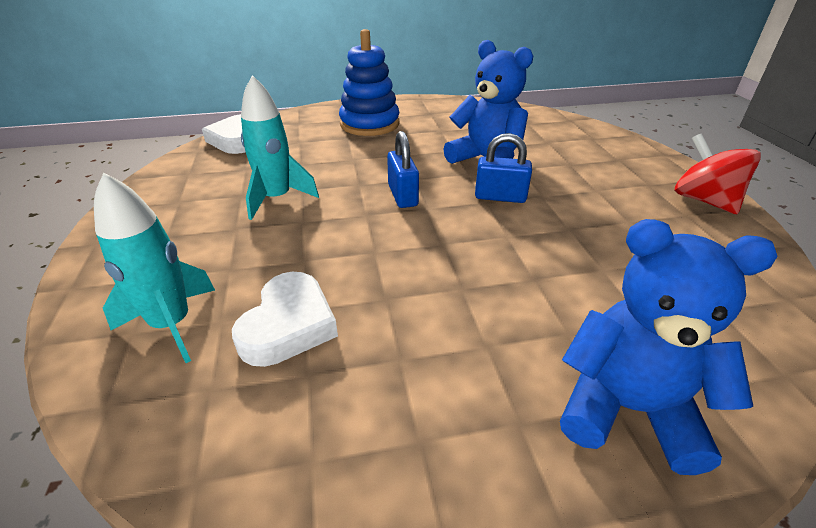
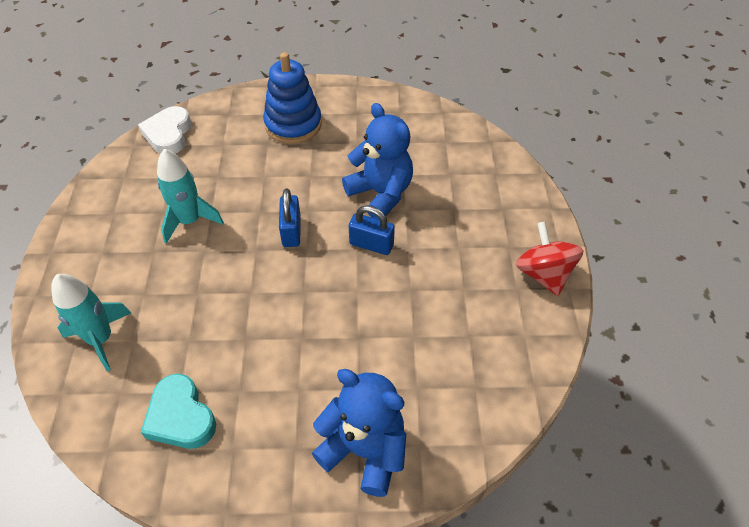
camera: 10 degrees right, 15 degrees up
(288, 325) = (175, 351): white heart -> none
(318, 407) = (180, 416): none -> turquoise heart

